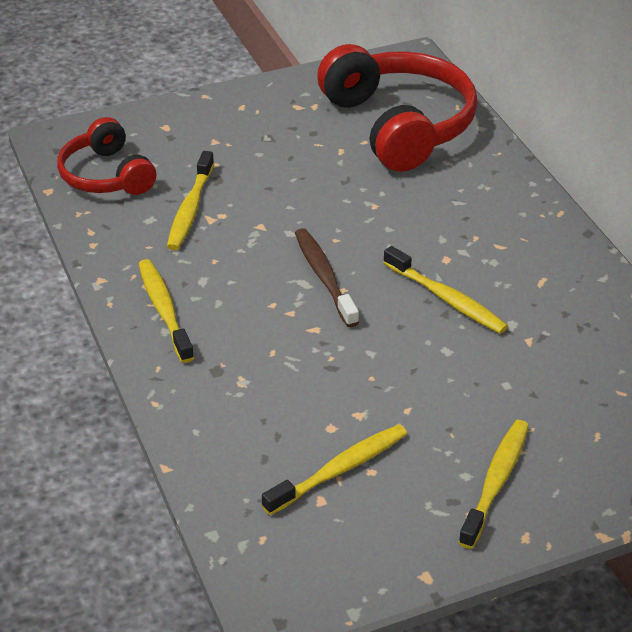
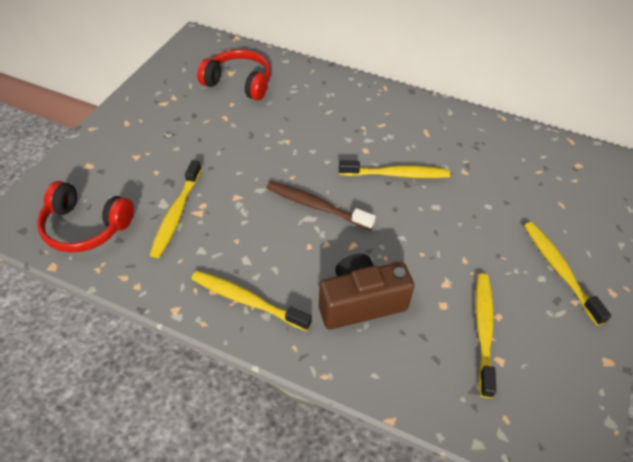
camera: 45 degrees left, 10 degrees up
(190, 209) = (176, 214): yellow toothbrush -> yellow toothbrush turned 45 degrees clockwise
(257, 375) = (360, 303): none -> brown camera
(398, 125) = (239, 83): red headphones -> red headphones, size x0.59

